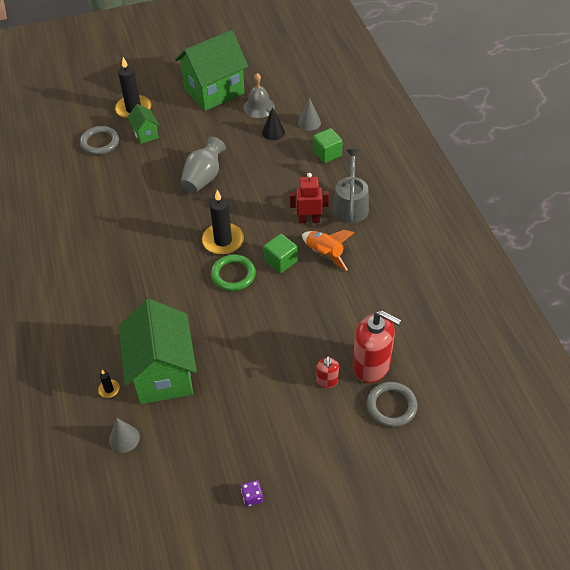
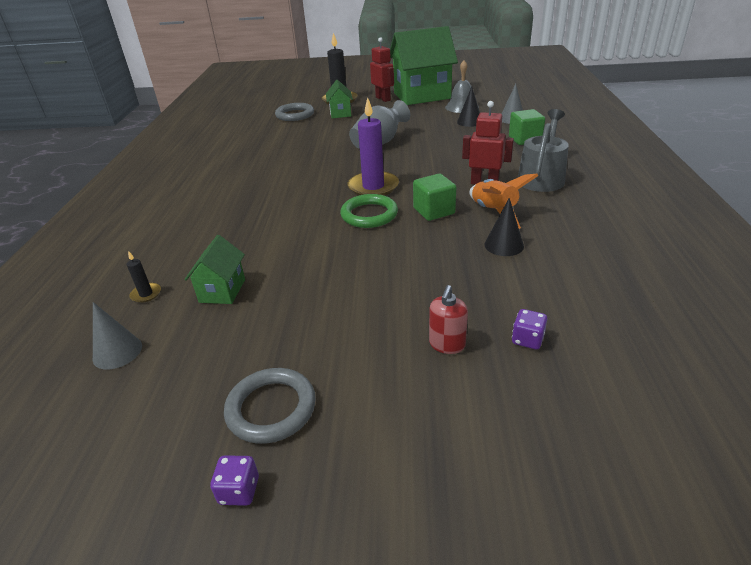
camera: 20 degrees right, 15 degrees down
(163, 373) = (222, 291): green house -> green house, size x0.46
(177, 101) = (383, 99): none -> red robot
(223, 241) = (373, 187): black candle -> purple candle
(340, 288) = (504, 245): none -> black cone
(371, 366) = (527, 339): red soap dispenser -> purple dice
(391, 406) = (550, 403): grey ring -> grey ring (271, 408)

